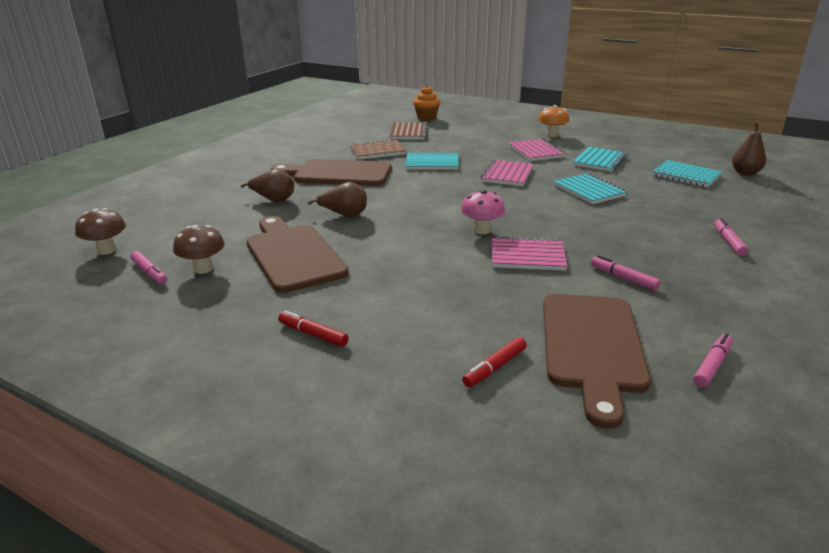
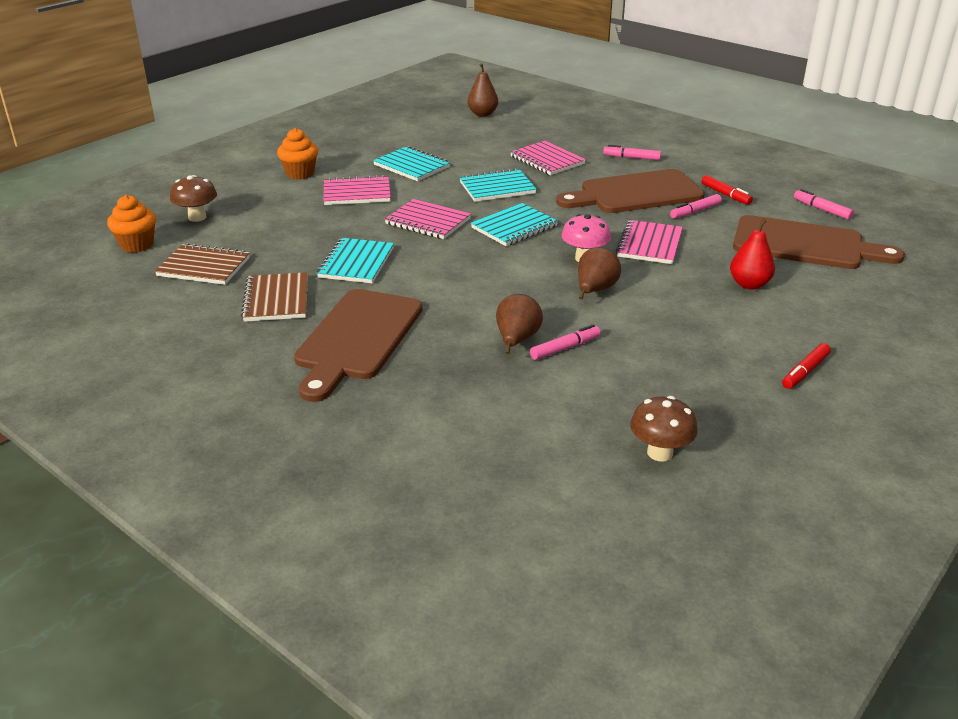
camera: 80 degrees left, 5 degrees up
(107, 250) = (589, 558): brown mushroom -> brown mushroom (197, 217)
(150, 272) = (667, 501): pink marker -> pink marker (565, 348)
(274, 200) = (441, 398): brown pear -> brown pear (595, 290)
(293, 255) = (628, 382): brown cutting board -> brown cutting board (635, 193)
(472, 308) = (749, 284): none -> red pear
(495, 367) = (841, 287): red marker -> red marker (725, 195)
(552, 135) = (300, 173): orange mushroom -> orange cupcake
(671, 204) = (547, 160): none -> pink notebook
(686, 176) = (477, 138): turquoise notebook -> turquoise notebook (514, 227)

